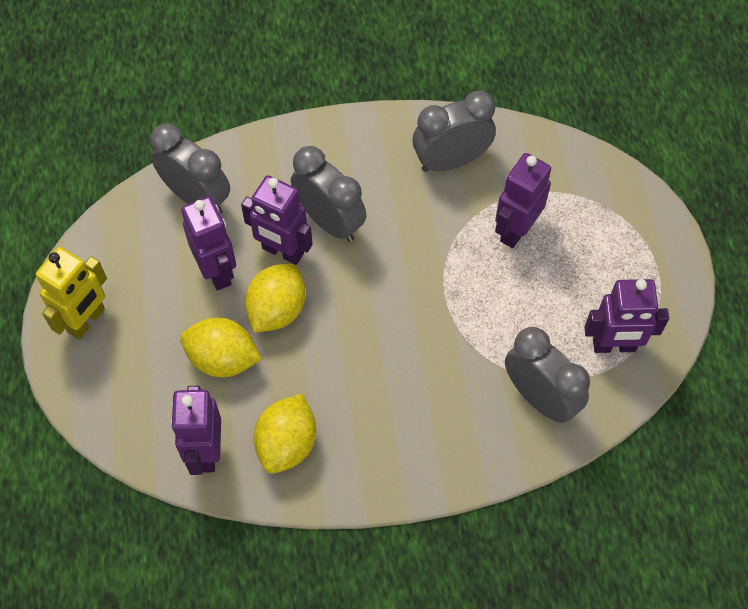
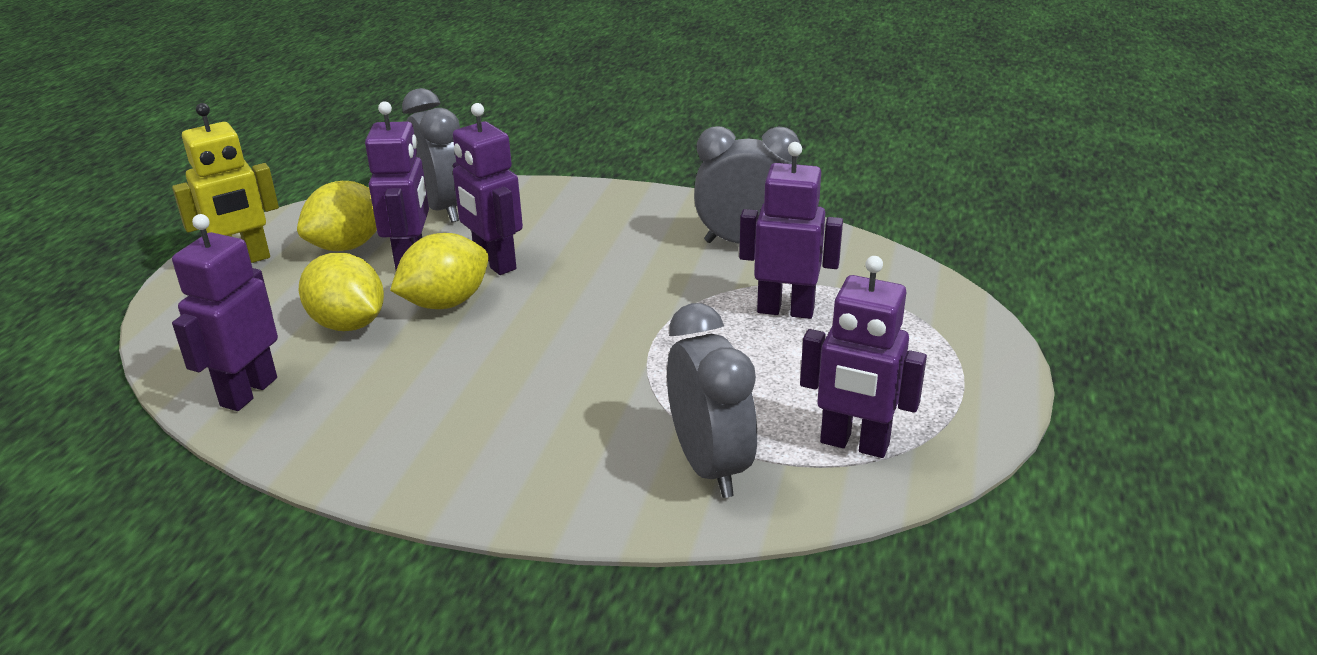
camera: 25 degrees right, 30 degrees down
(287, 444) = (346, 412): yellow lemon -> yellow lemon (348, 246)
(330, 221) = (567, 254): grey clock -> none
(515, 230) = (785, 310): purple robot -> purple robot turned 45 degrees clockwise

